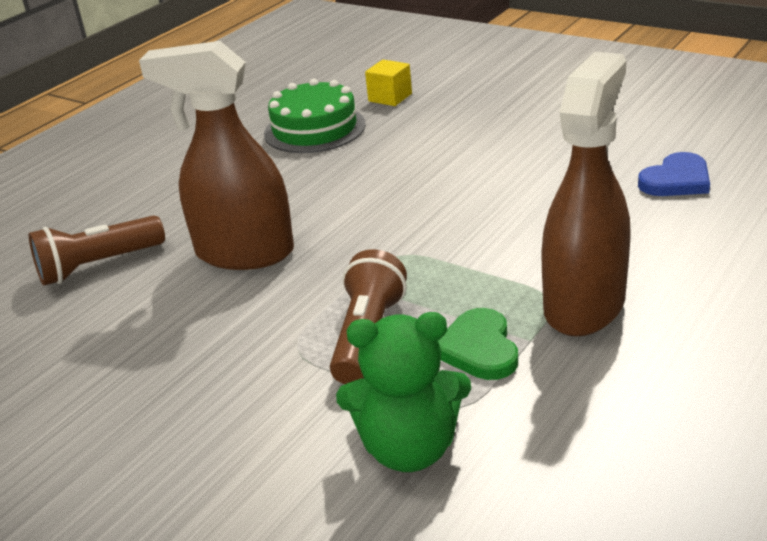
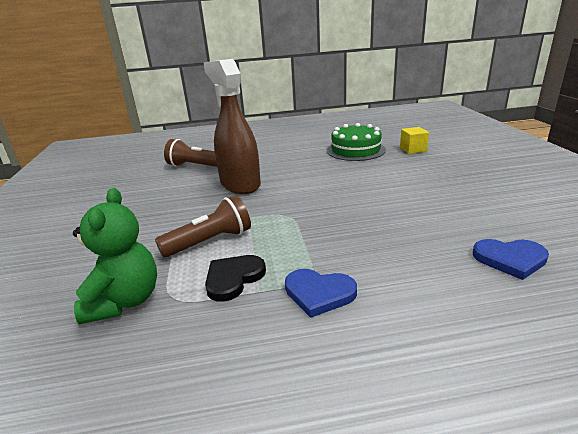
camera: 45 degrees right, 5 degrees down
(409, 448) = (125, 301): green teddy bear -> green teddy bear turned 135 degrees counterclockwise
(479, 348) = (233, 278): green heart -> black heart
(584, 305) = (319, 293): brown spray bottle -> blue heart

